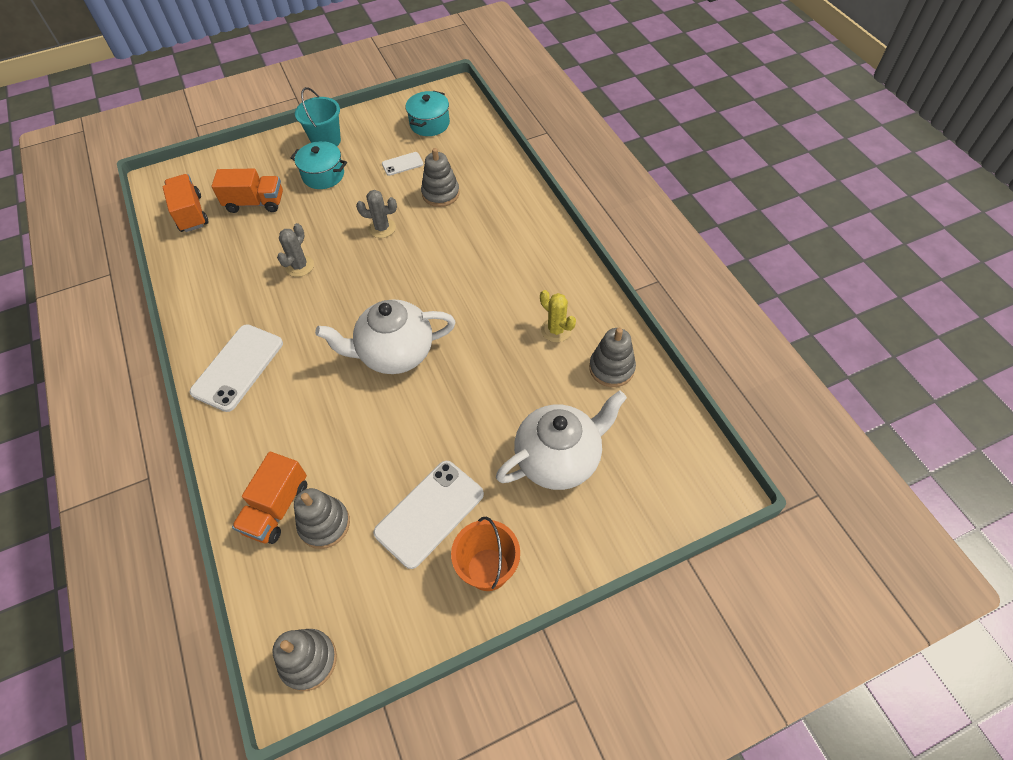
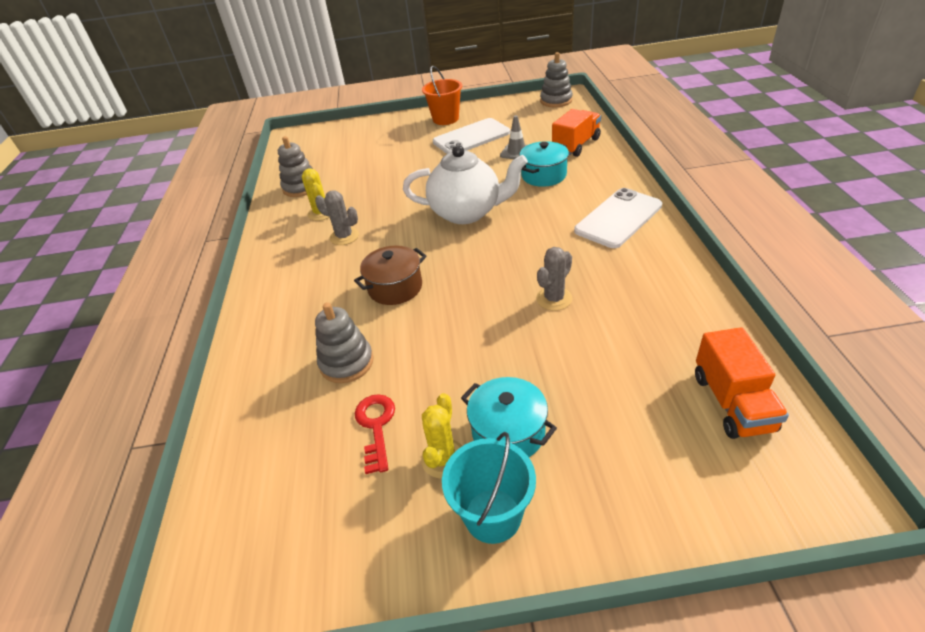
camera: 160 degrees left, 15 degrees down
(255, 203) = (623, 401): orange truck -> none
(324, 524) = (542, 138): grey stacking toy -> none
(357, 157) = (444, 458): none -> yellow cactus
(357, 480) = (516, 152): none -> grey traffic cone
(382, 228) = (442, 328): grey cactus -> grey cactus (344, 236)
(402, 164) = (376, 426): white phone -> red key
(429, 124) = (291, 510): turquoise pot -> turquoise pot (543, 175)
(432, 255) = (395, 287): none -> brown pot
(559, 459) = (375, 151): white teapot -> none

